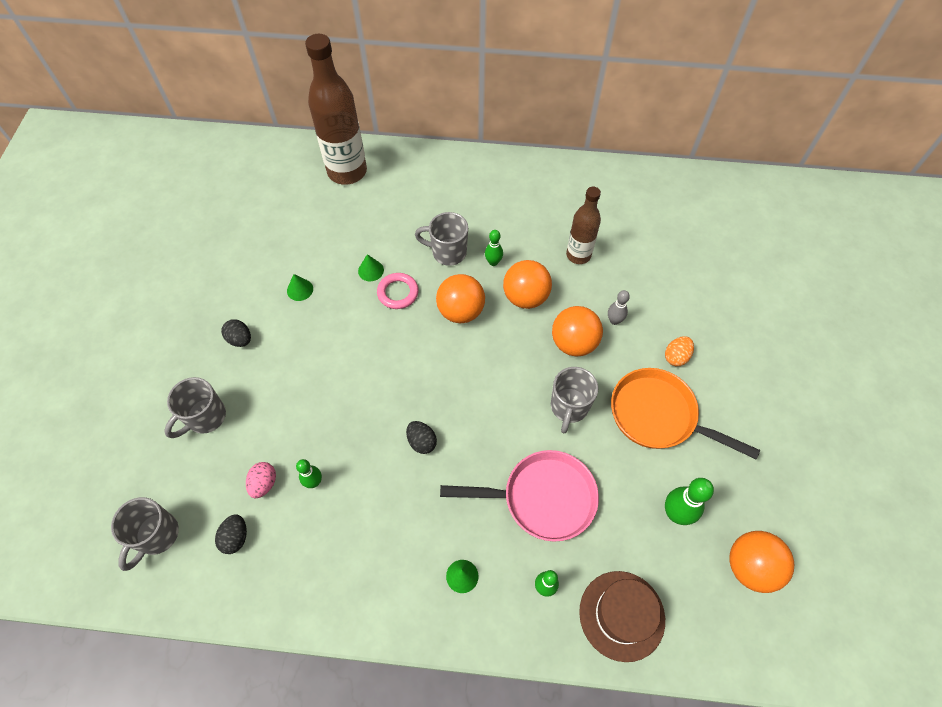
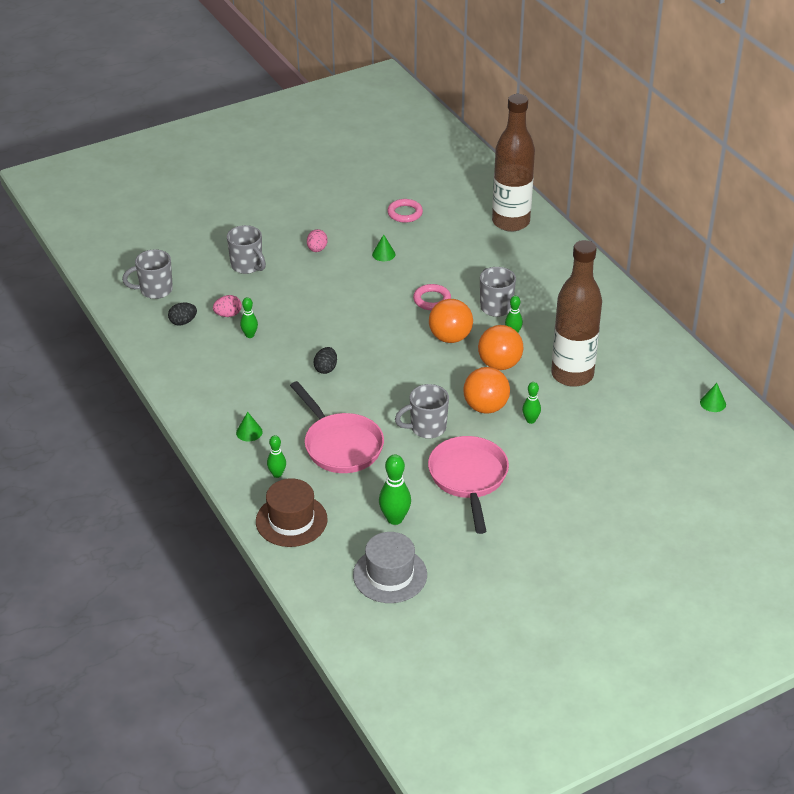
camera: 55 degrees right, 20 degrees down
(205, 417) = (247, 266): grey mug -> grey mug turned 135 degrees counterclockwise
(240, 339) = (317, 249): black egg -> pink egg
(259, 237) = (405, 213): none -> pink ring
(371, 270) = (436, 278): green cone -> green cone (713, 403)
(578, 255) = (572, 375): brown bottle -> brown bottle, size x1.71
(614, 320) = (530, 420): grey bowling pin -> green bowling pin
(658, 416) = (468, 478): orange pan -> pink pan
(676, 357) = (533, 468): orange egg -> none
(750, 567) = (390, 575): orange ball -> grey hat

